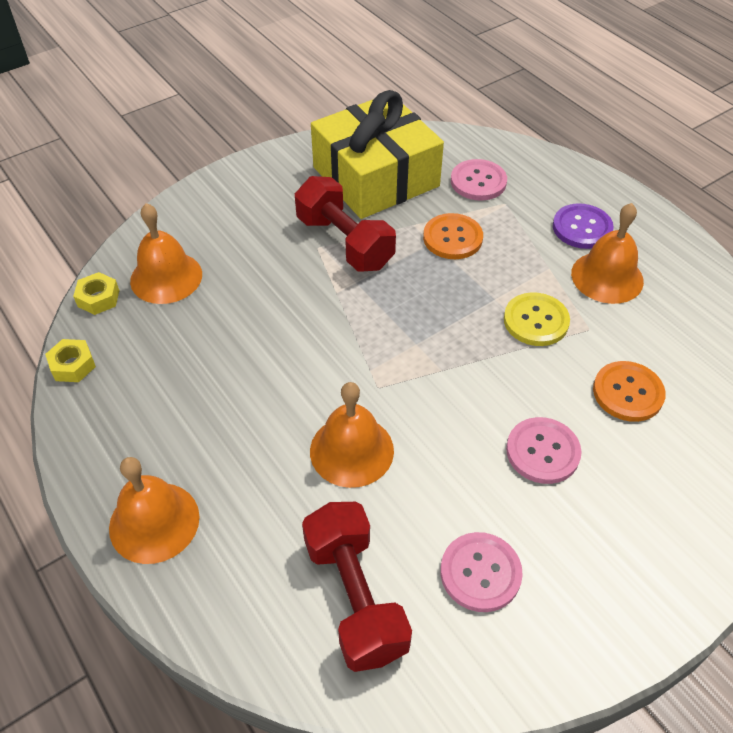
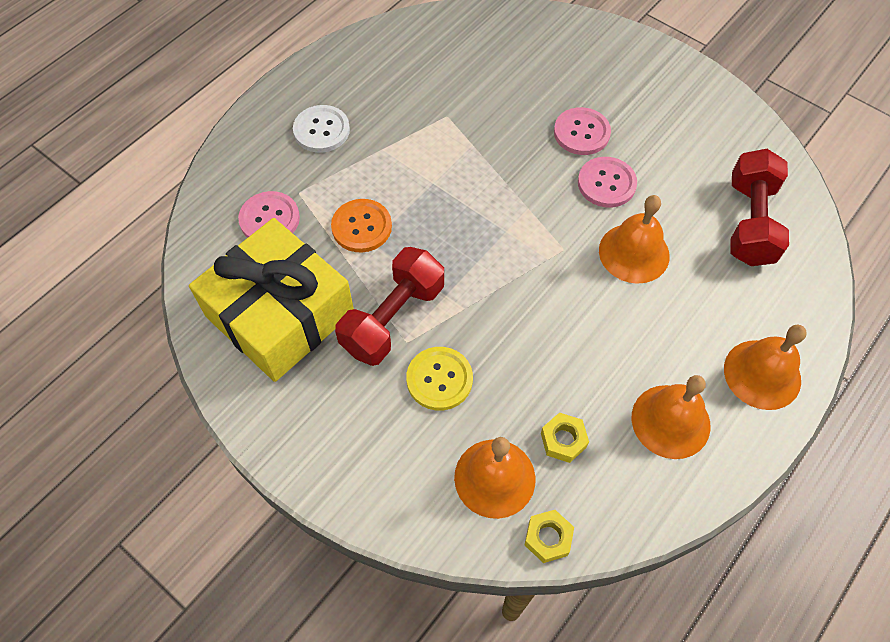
camera: 105 degrees left, 10 degrees up
(72, 365) = (643, 521): yellow nut -> yellow nut (563, 440)
(355, 597) = (750, 222): red dumbbell -> red dumbbell turned 45 degrees counterclockwise
(480, 573) = (695, 155): pink button -> pink button (606, 183)
(536, 321) = (450, 151): yellow button -> yellow button (439, 379)
(582, 228) = (321, 130): purple button -> white button
(607, 277) = (382, 108): orange bell -> orange bell (670, 421)
(628, 393) = (505, 88): orange button -> none

